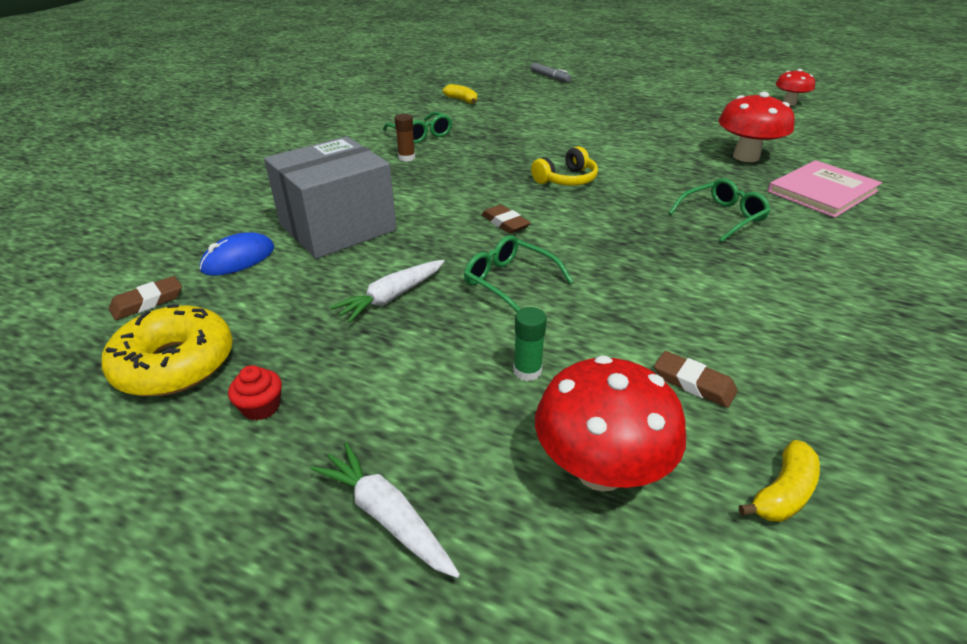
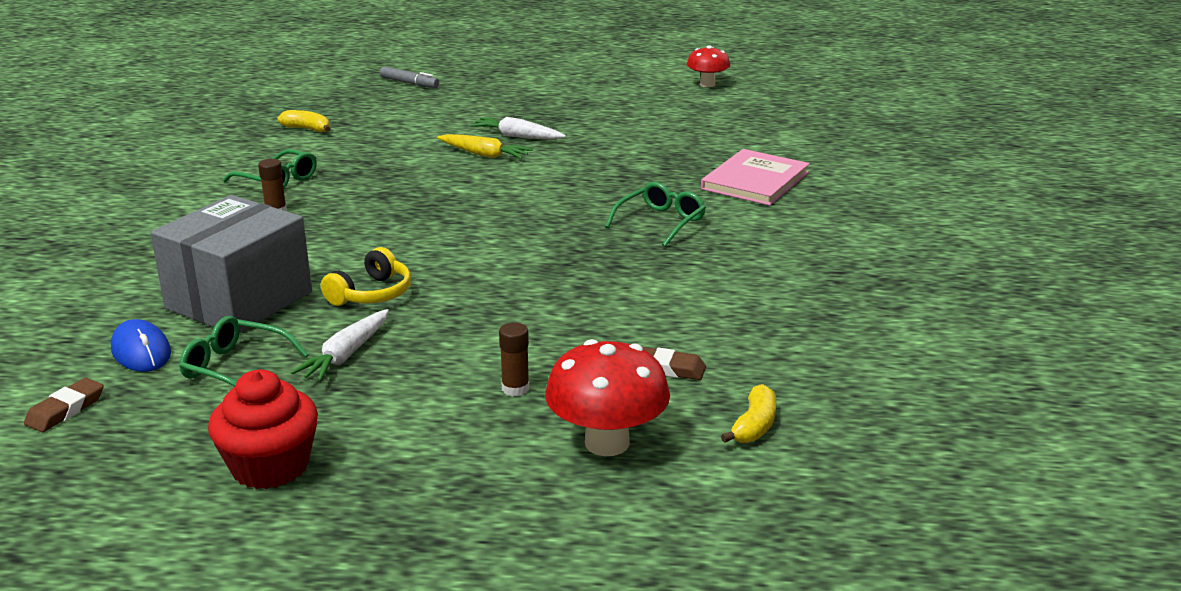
camera: 20 degrees left, 10 degrees down
(175, 364) = (149, 453): yellow donut -> none
(238, 259) = (141, 351): blue mouse -> blue mouse turned 60 degrees counterclockwise
(261, 407) = (270, 466): red cupcake -> red cupcake, size x2.07
(387, 516) = (440, 510): white carrot -> white carrot (517, 136)
(505, 223) = (433, 264): brown eraser -> none
(509, 282) = (464, 319): green glasses -> green glasses (235, 368)
(527, 371) = (515, 388): green glue stick -> brown glue stick
(566, 180) = (482, 208): yellow headphones -> yellow headphones (371, 294)
(585, 136) = (484, 155): none -> yellow carrot
(746, 157) = (672, 154): red mushroom -> none

